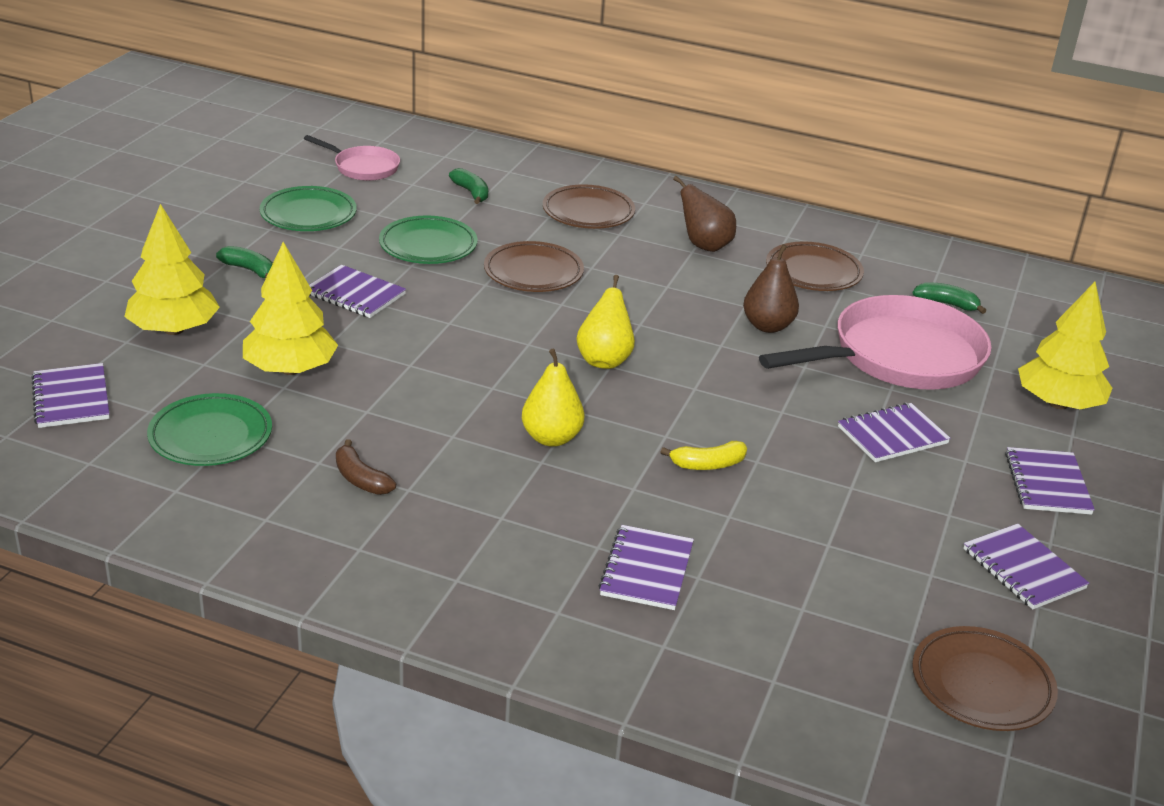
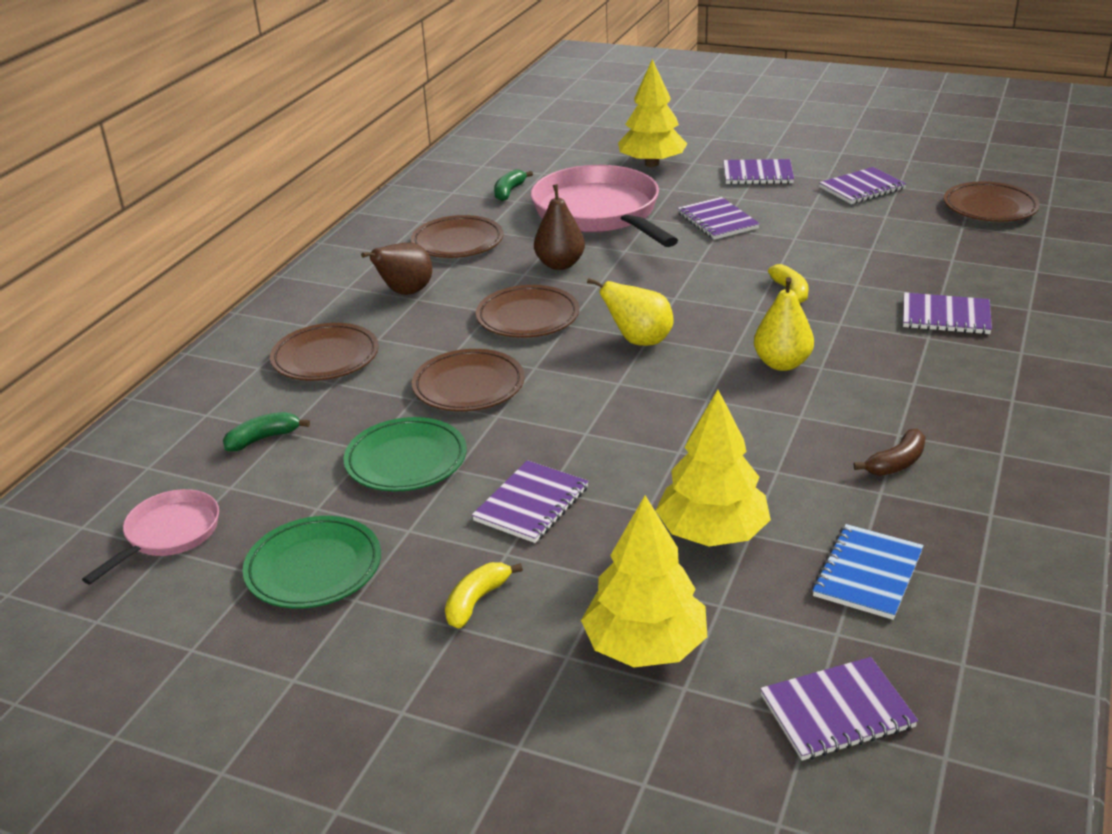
camera: 85 degrees left, 0 degrees up
(210, 436) = (867, 574): green plate -> blue notebook
(249, 270) = (476, 601): green banana -> yellow banana
(654, 304) = (528, 317): none -> brown plate

